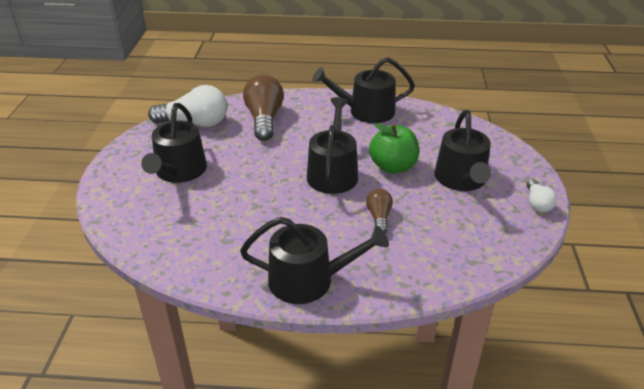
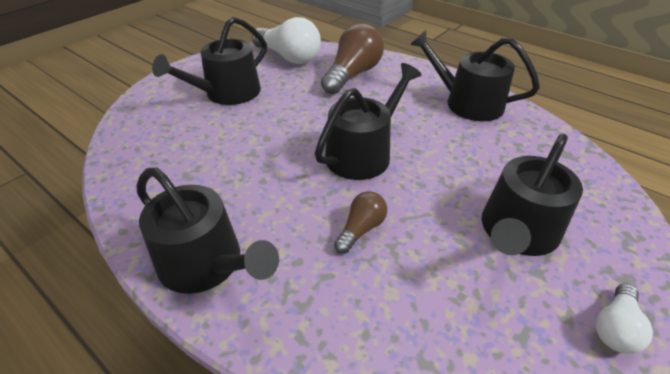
camera: 35 degrees right, 5 degrees up
(393, 167) = (439, 175): green apple -> none

